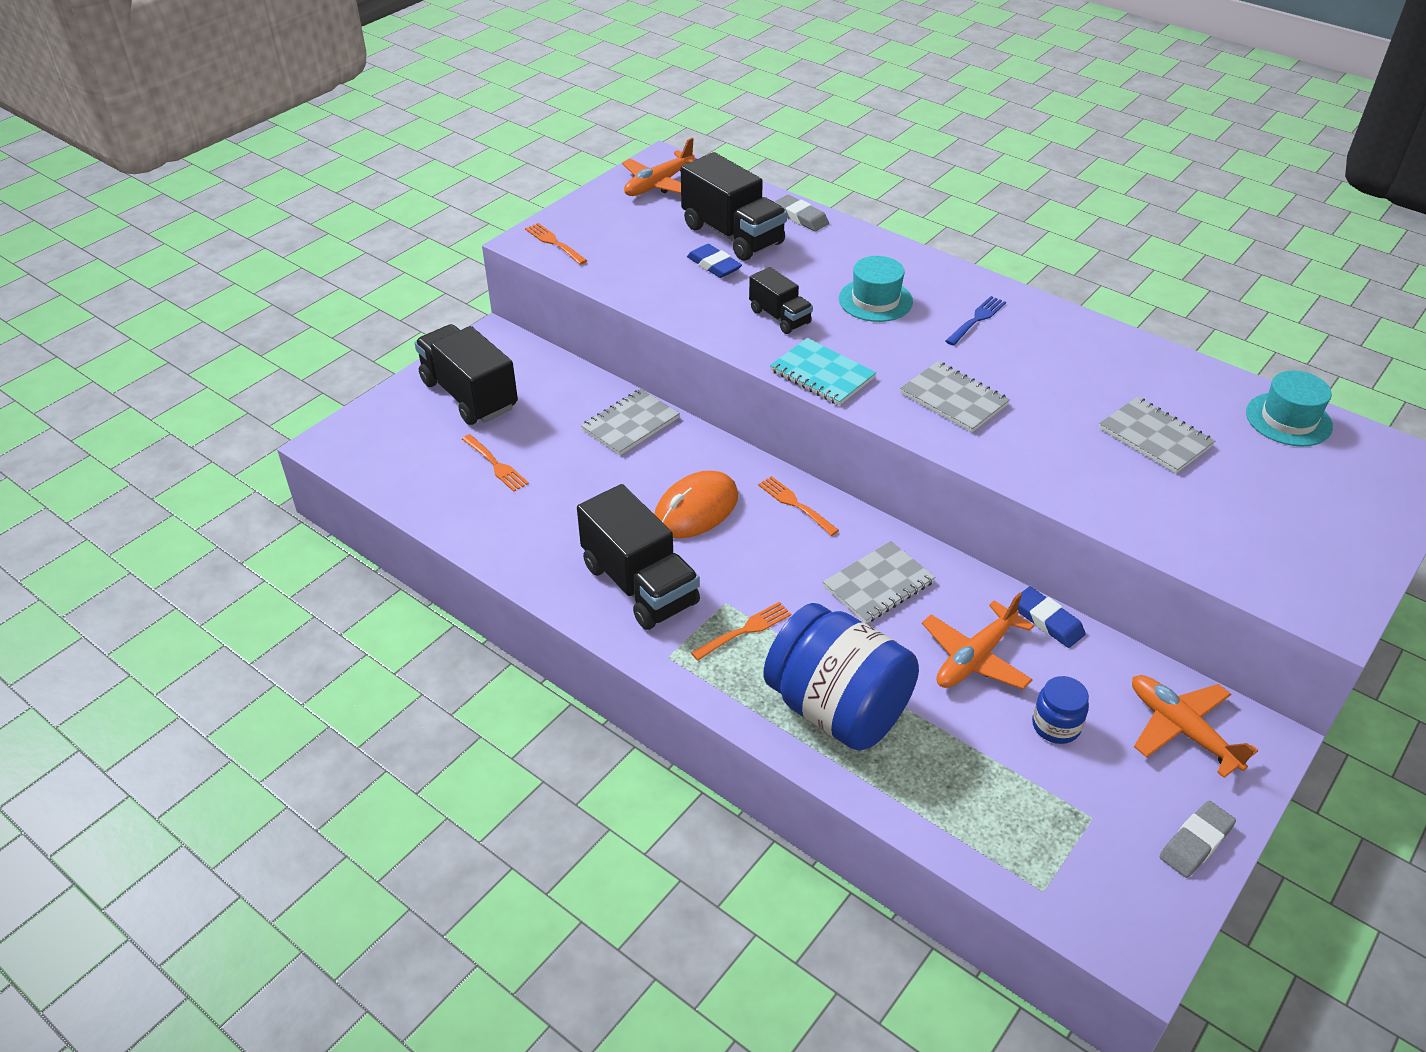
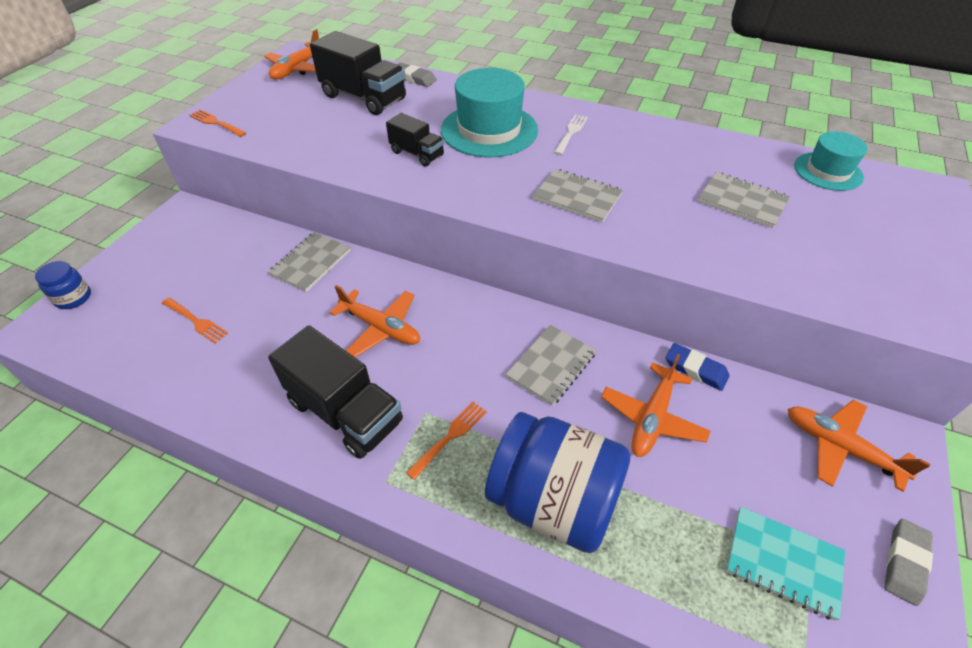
camera: 15 degrees left, 5 degrees up
(469, 395) = (166, 262): black truck -> none
(696, 509) = (381, 328): orange mouse -> orange plane
(714, 265) = (353, 122): blue eraser -> none
(795, 504) = (463, 307): orange fork -> none
(822, 374) = (464, 195): turquoise notebook -> turquoise notebook (783, 563)
(875, 300) = (489, 130): turquoise hat -> turquoise hat, size x1.64
(977, 319) = (571, 133): blue fork -> white fork
(1056, 725) = (742, 469): blue jar -> blue jar (73, 298)

